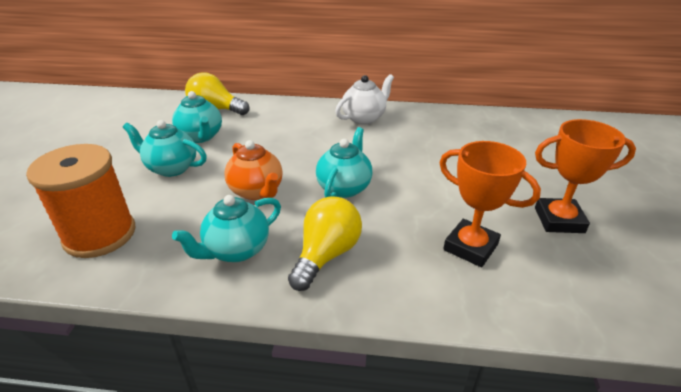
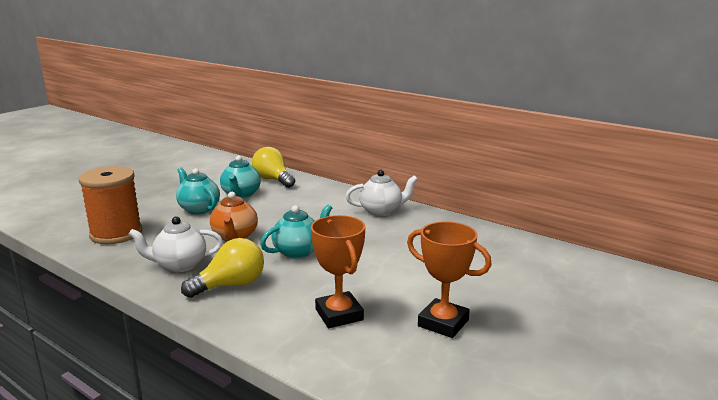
camera: 30 degrees right, 15 degrees down
(236, 250) = (179, 265): turquoise teapot -> white teapot

